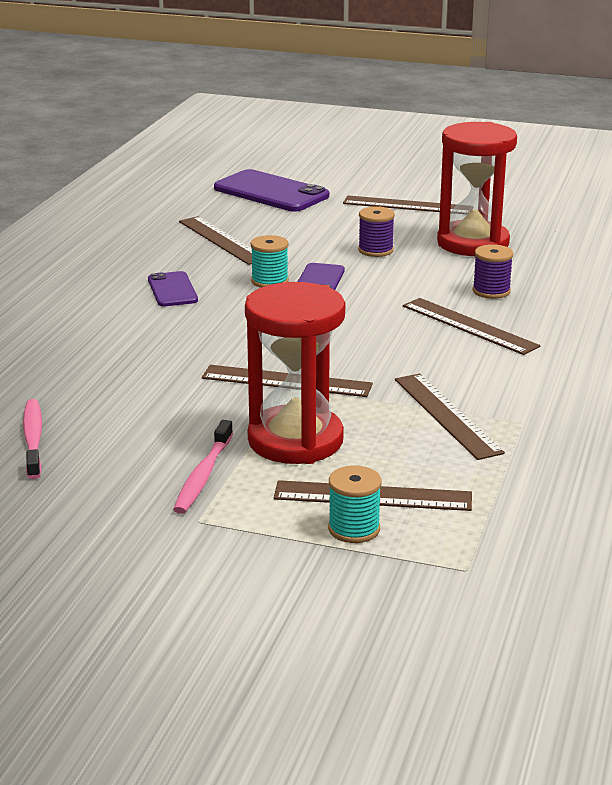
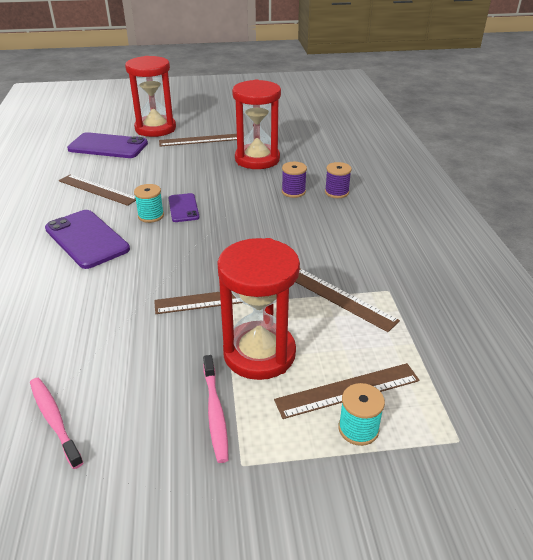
camera: 25 degrees left, 10 degrees up
(172, 290) = (87, 239): purple phone -> purple phone, size x1.77
(354, 181) = (155, 129): none -> red hourglass
(375, 250) = (203, 176): purple spool -> purple spool (336, 192)
(469, 326) = (300, 221): brown ruler -> none

